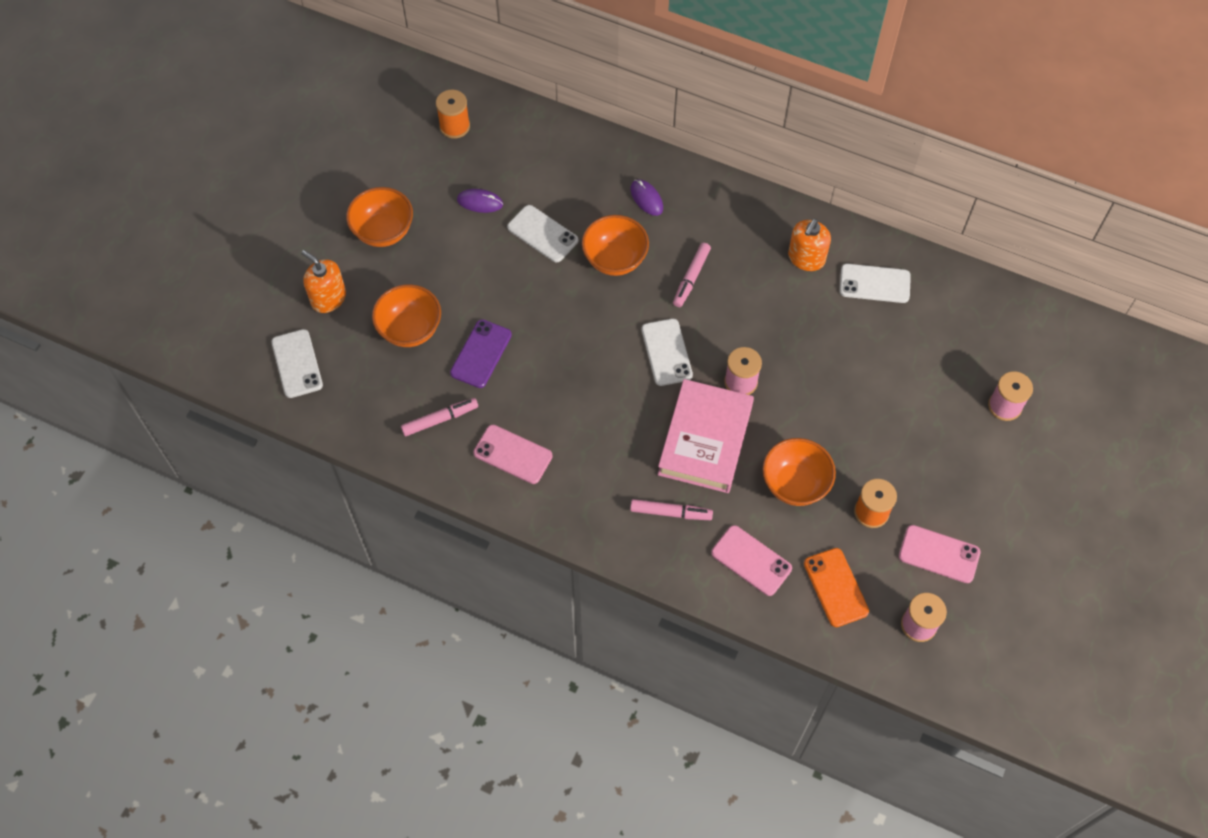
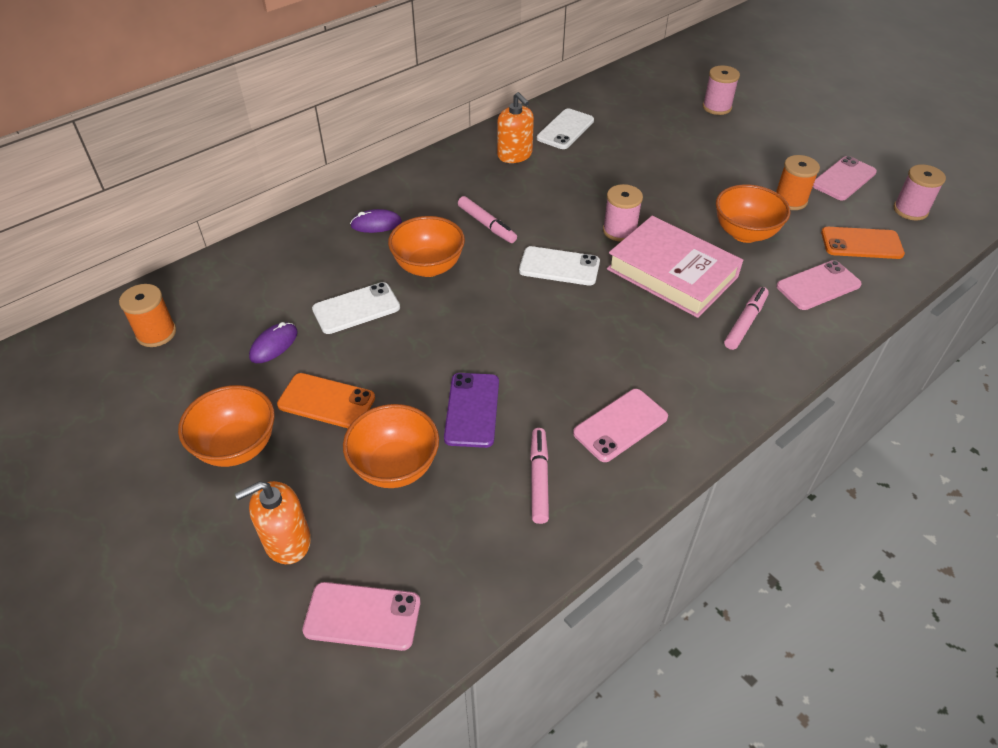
camera: 65 degrees left, 15 degrees down
(297, 364) = (362, 616): white phone -> pink phone
(445, 262) = (326, 401): none -> orange phone
(481, 354) = (472, 410): purple phone -> purple phone turned 45 degrees clockwise

